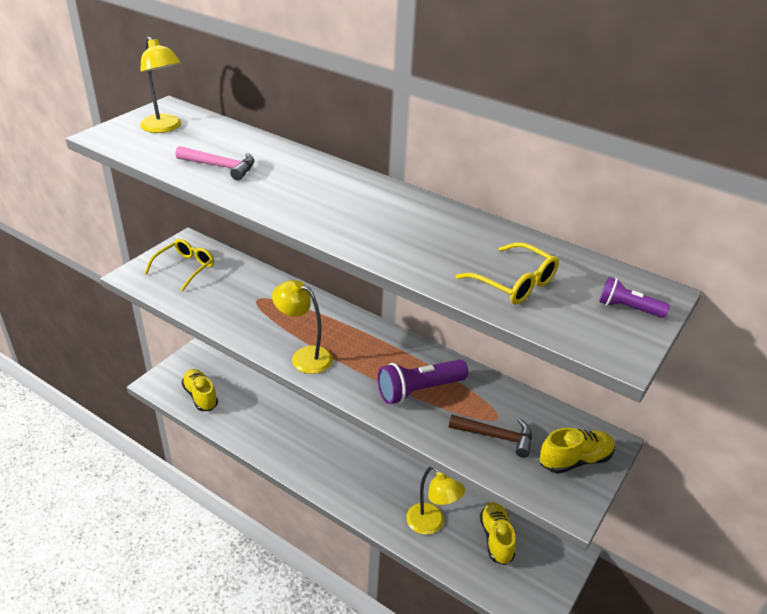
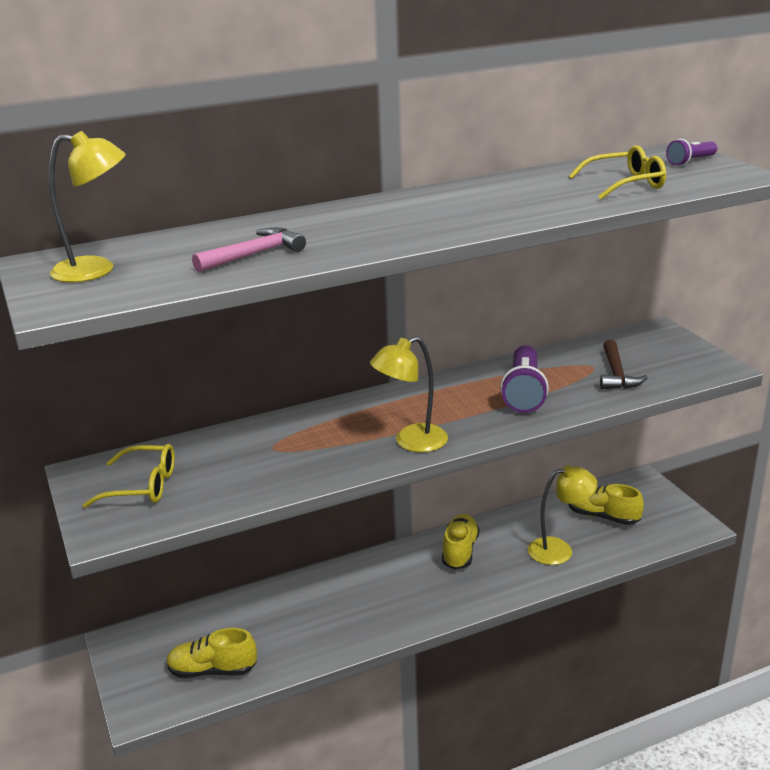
camera: 55 degrees left, 10 degrees down
(185, 268) = (142, 486): yellow glasses -> yellow glasses turned 120 degrees clockwise
(496, 436) = (616, 374): brown hammer -> brown hammer turned 135 degrees clockwise
(575, 460) = (669, 349): yellow shoe -> yellow shoe (460, 551)

